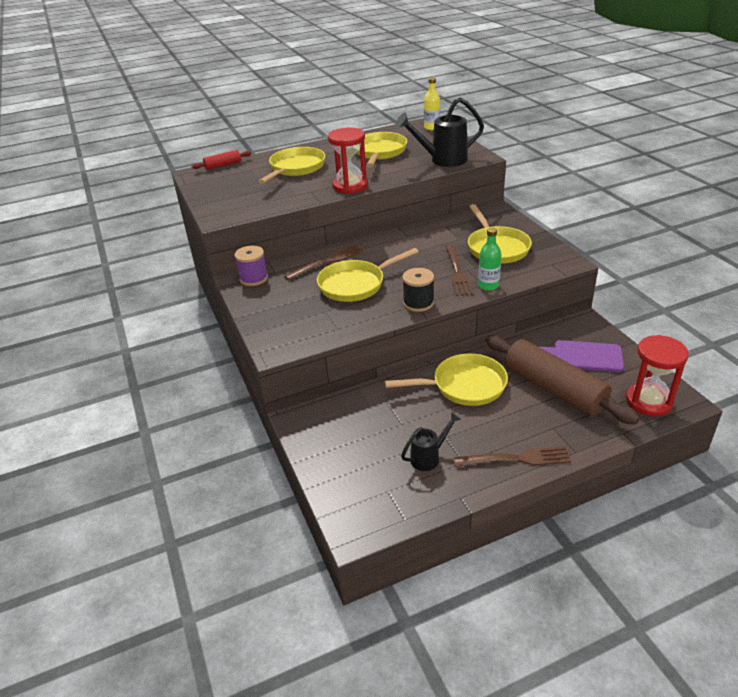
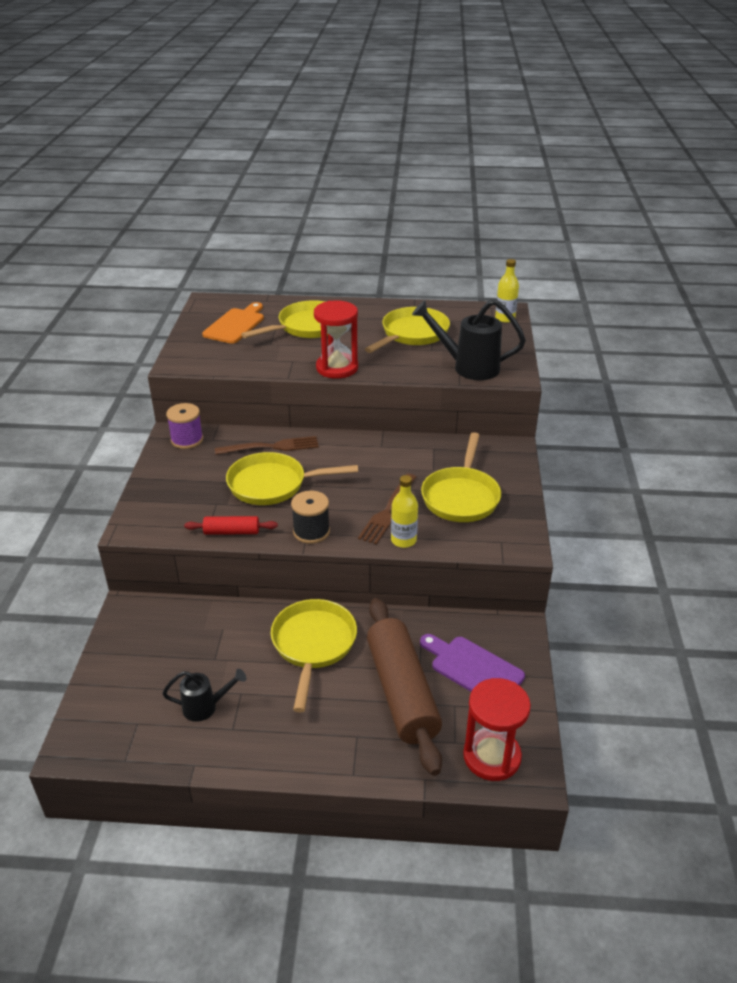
camera: 25 degrees right, 0 degrees up
(223, 165) = (244, 300): red rolling pin -> red rolling pin (232, 532)
(236, 181) = (236, 325): none -> orange cutting board
(464, 386) = (313, 645): yellow pan -> yellow pan turned 105 degrees counterclockwise
(488, 285) = (403, 540): green bottle -> yellow bottle
(516, 458) = (285, 751): brown fork -> none

